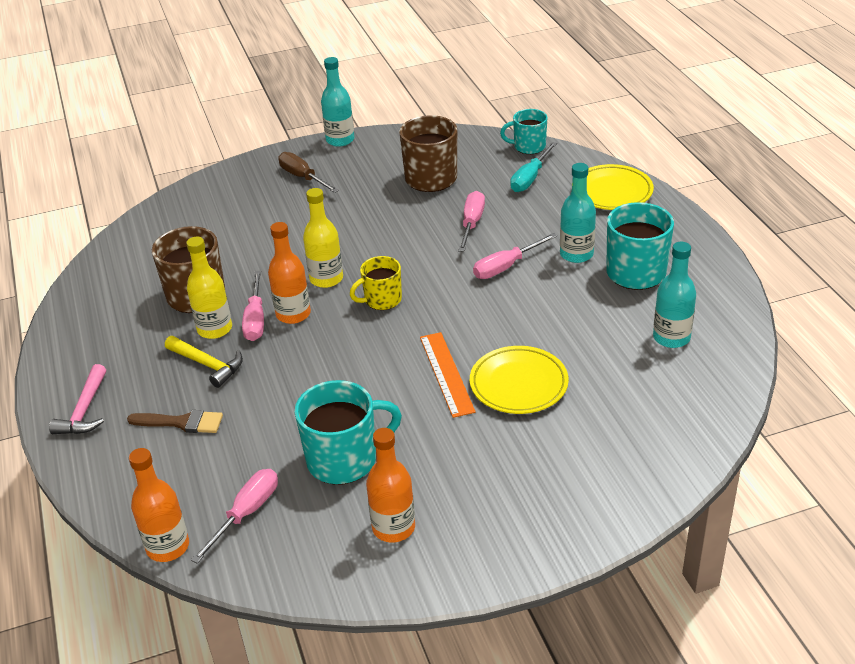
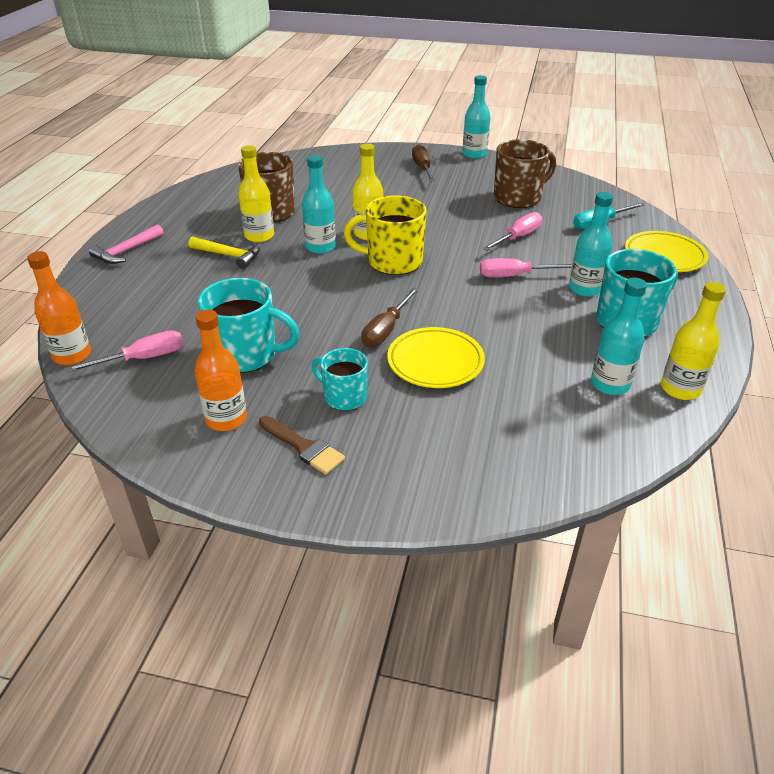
camera: 30 degrees right, 0 degrees up
(181, 422) = (172, 283): brown brush -> brown brush (303, 447)
(208, 365) = (229, 255): yellow hammer -> yellow hammer turned 45 degrees counterclockwise
(256, 319) = (292, 240): pink screwdriver -> none
(293, 314) = (320, 247): orange bottle -> turquoise bottle
(382, 300) = (393, 262): yellow mug -> yellow mug, size x1.62
(446, 373) = (386, 330): orange ruler -> brown screwdriver
(528, 147) = (620, 202): turquoise mug -> turquoise mug (344, 397)
(724, 317) = (680, 389): none -> yellow bottle

